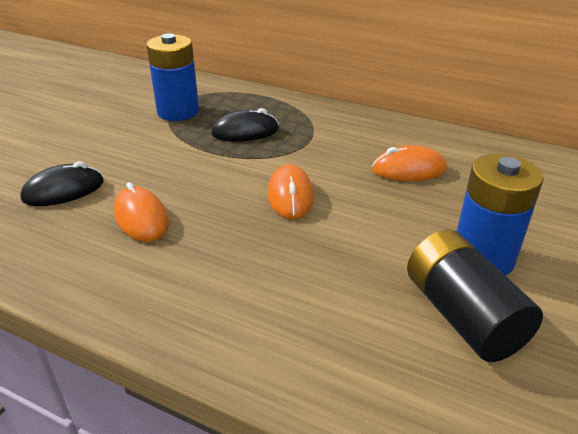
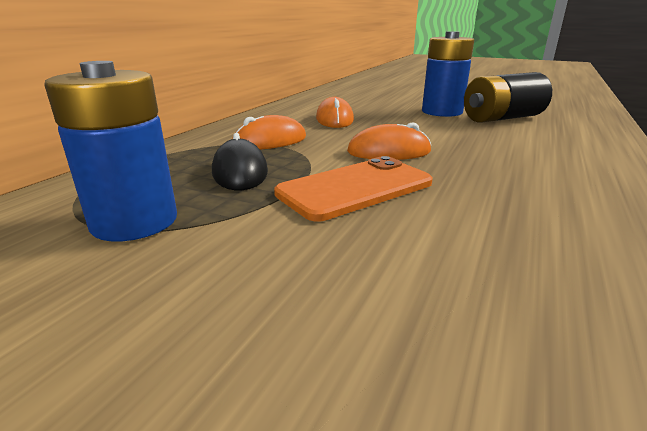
camera: 90 degrees left, 10 degrees down
(63, 190) = (441, 313): black mouse -> none
(141, 218) = (477, 221): orange mouse -> orange mouse (270, 141)
(207, 175) = (355, 188): none -> orange phone

